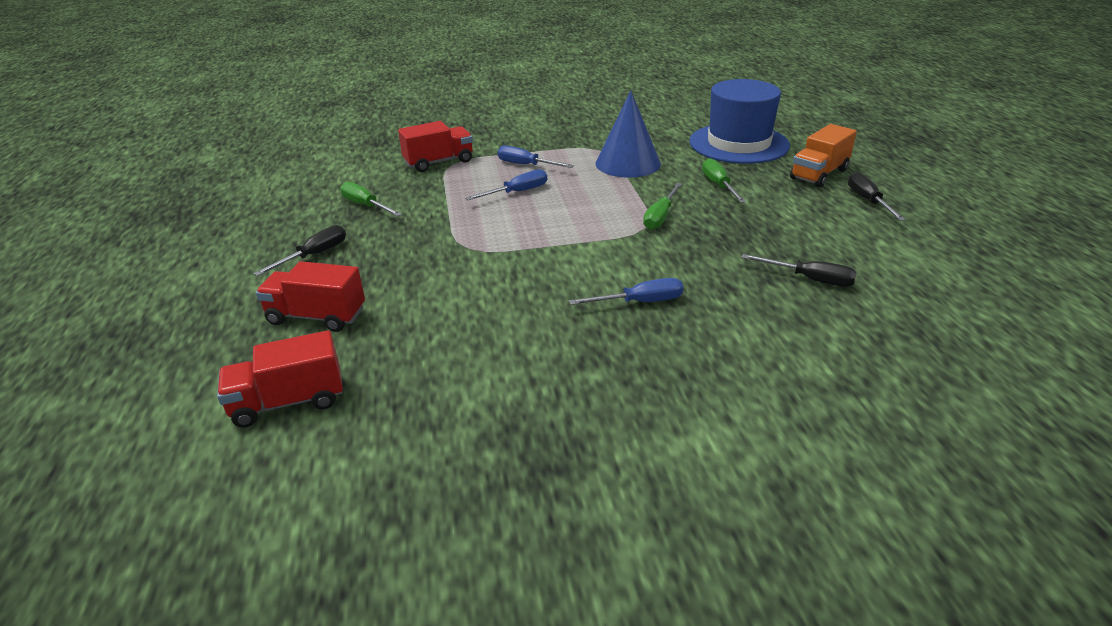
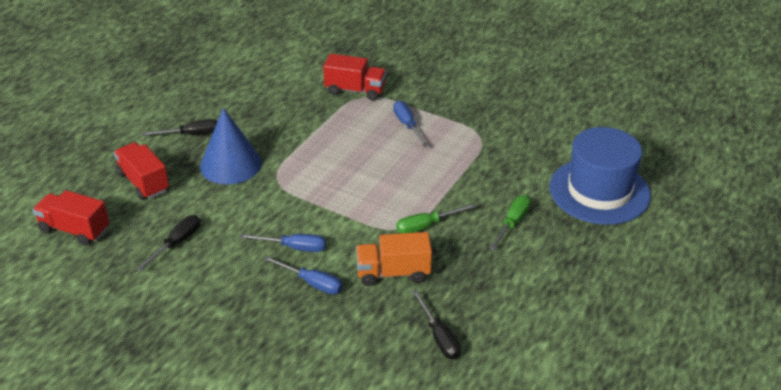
camera: 40 degrees right, 5 degrees up
(365, 205) = (264, 108): green screwdriver -> none
(517, 192) = (366, 148): blue screwdriver -> blue screwdriver (294, 247)
(628, 163) = (480, 163): blue cone -> blue cone (230, 164)
(819, 174) = (610, 258): orange truck -> orange truck (393, 273)
(868, 201) = (602, 305): black screwdriver -> black screwdriver (177, 243)

